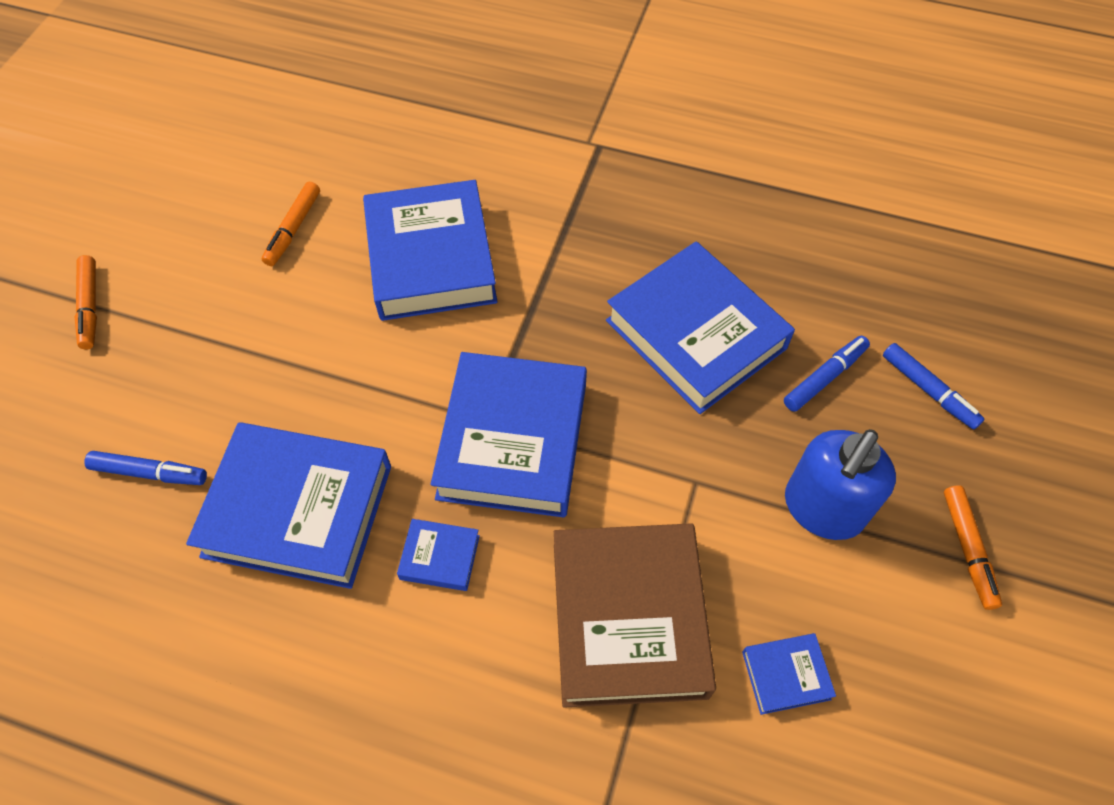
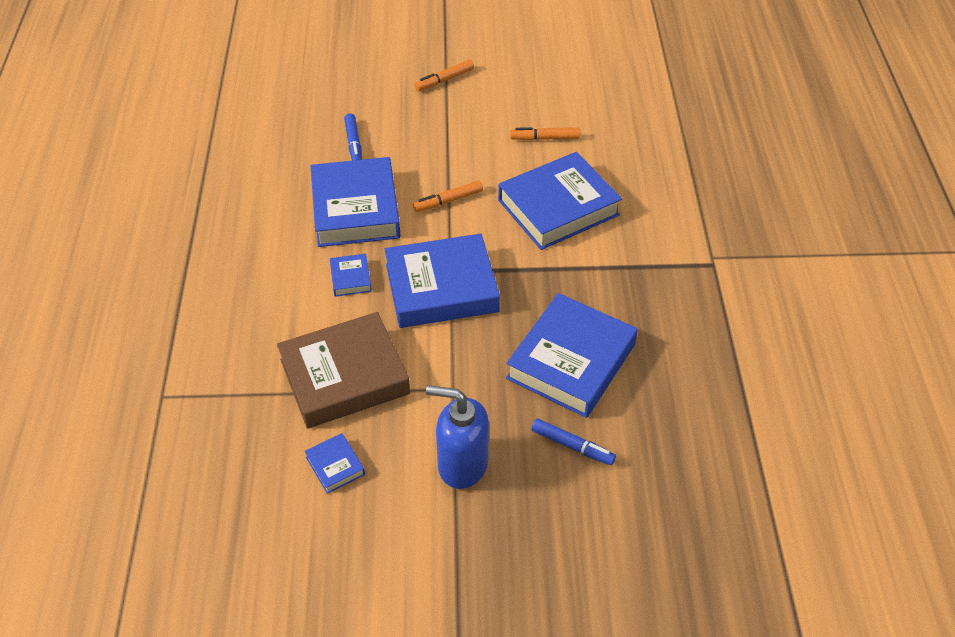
camera: 70 degrees right, 10 degrees down
(928, 390) = (594, 515): blue marker -> none
(967, 549) = (466, 560): orange marker -> orange marker (448, 201)

